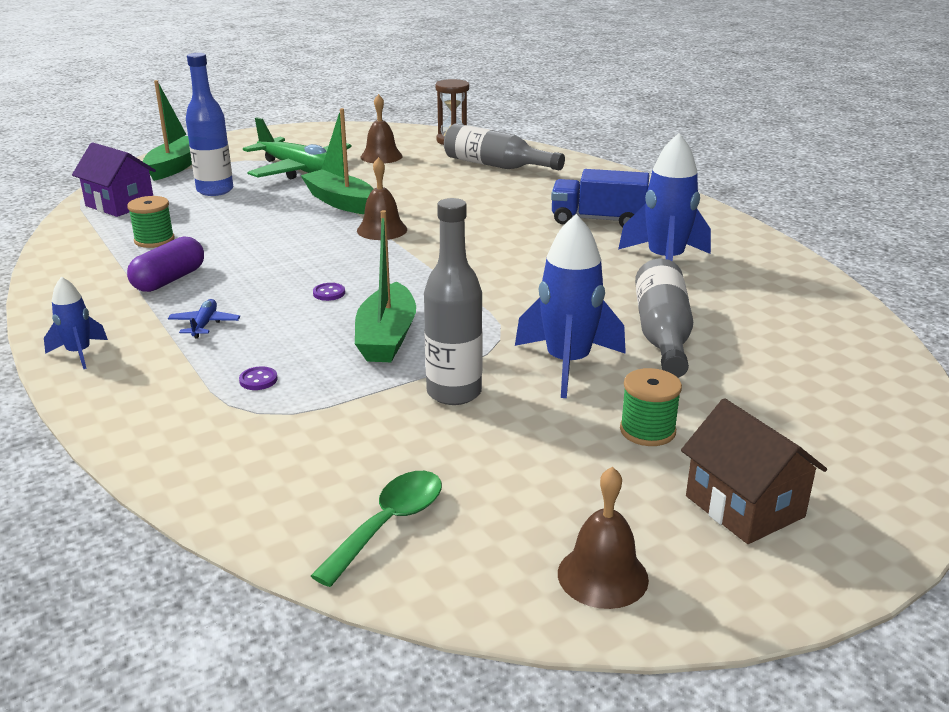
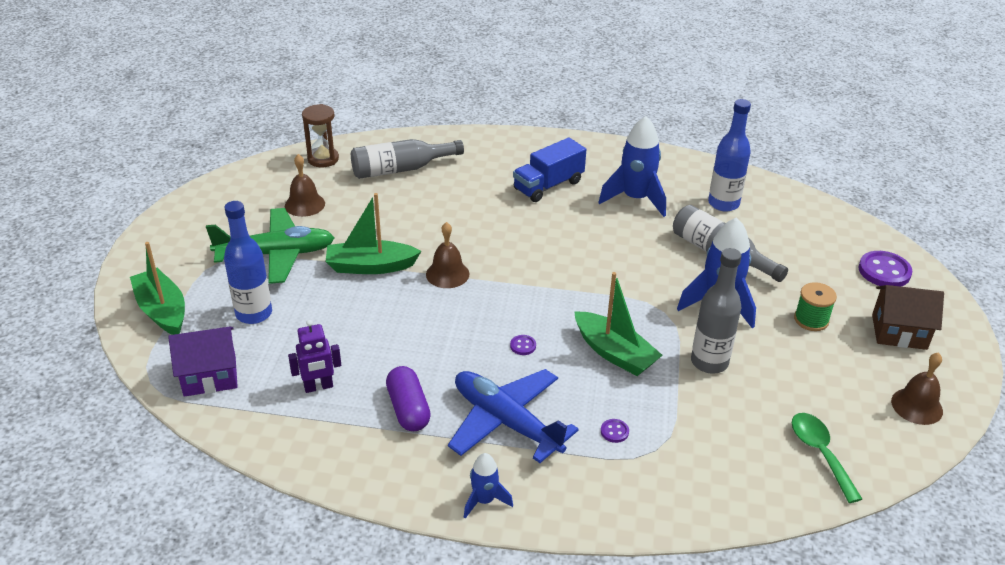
camera: 50 degrees left, 10 degrees up
(154, 240) = (318, 387): green spool -> purple robot
(204, 324) = (506, 422): blue plane -> blue plane, size x2.43
(761, 305) = (723, 203): none -> blue bottle
(857, 451) = (884, 271): none -> purple button

